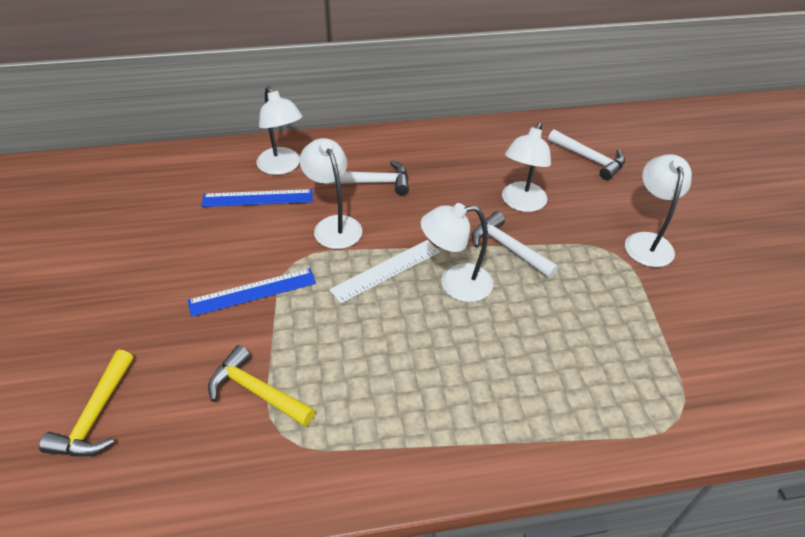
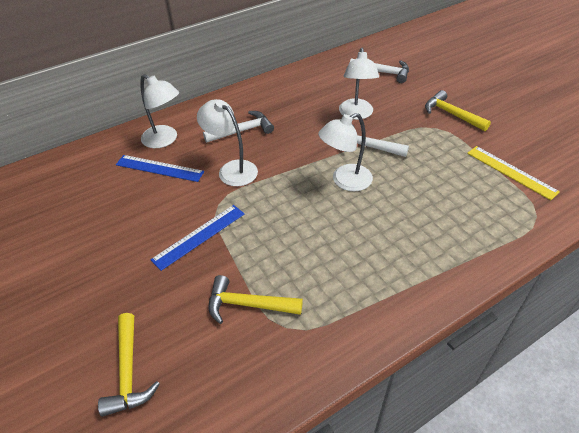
camera: 20 degrees left, 0 degrees up
(258, 198) = (159, 168): blue ruler -> blue ruler turned 45 degrees clockwise
(386, 271) = (290, 188): white ruler -> none
(647, 242) = (451, 114): white lamp -> yellow hammer
(681, 346) = (511, 172): none -> yellow ruler

